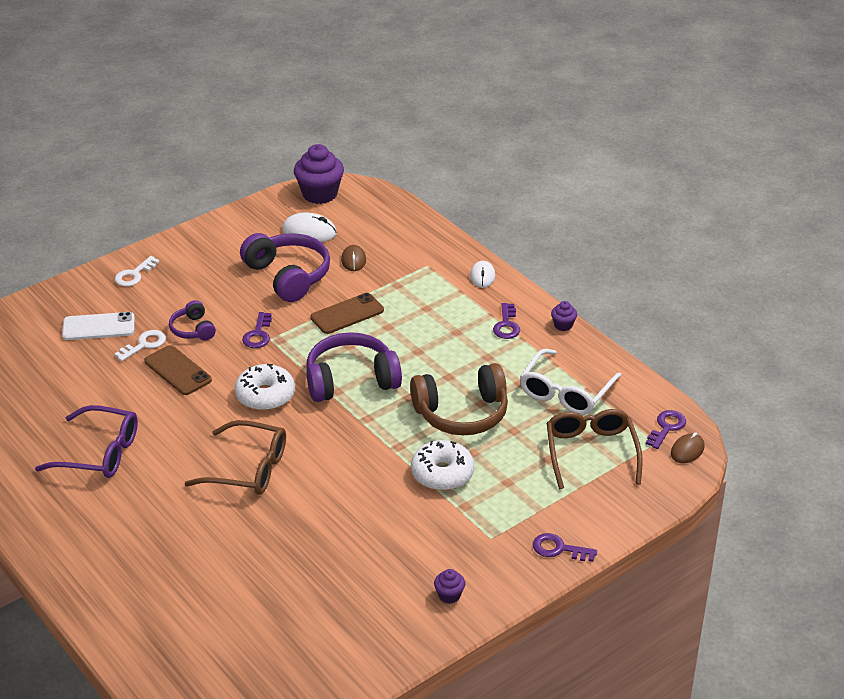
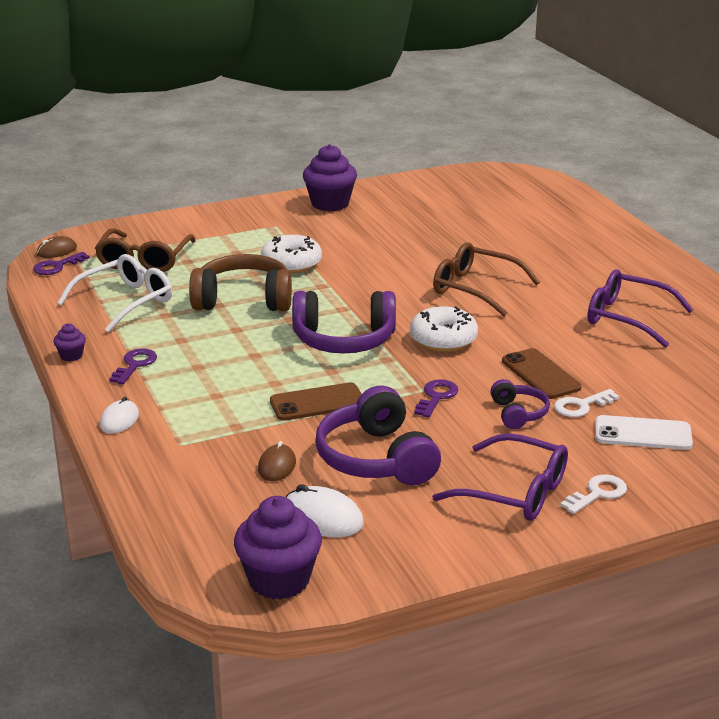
camera: 165 degrees left, 10 degrees down
(190, 267) = (514, 492): none -> purple glasses
(449, 595) = (330, 204): purple cupcake -> purple cupcake, size x2.12
(559, 549) = (225, 214): purple key -> none

